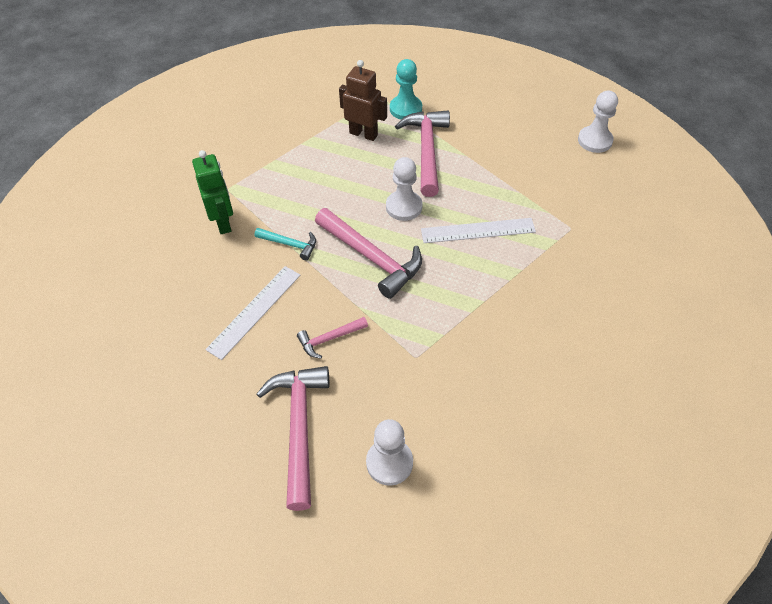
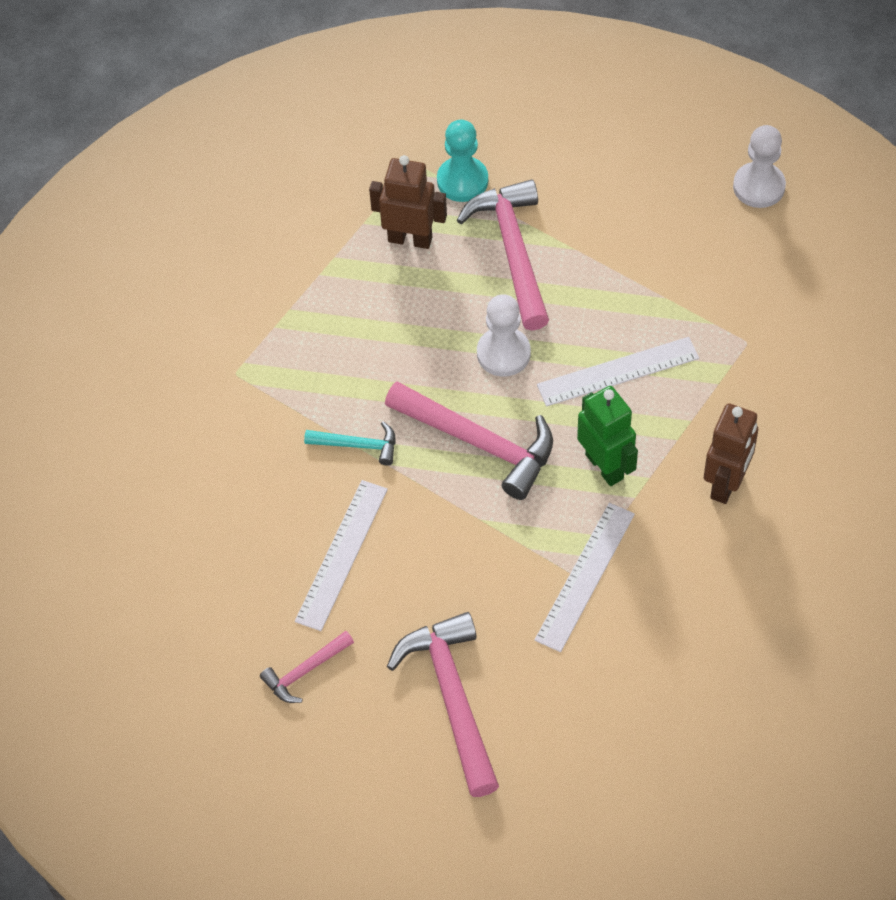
camera: 10 degrees left, 5 degrees up
(223, 222) = (249, 429): green robot -> green robot (605, 466)
(329, 339) = (455, 573): pink hammer -> pink hammer (305, 671)
(389, 462) = (577, 717): white pawn -> none
(422, 359) = (585, 576): none -> white ruler
(539, 315) = (726, 483): none -> brown robot

